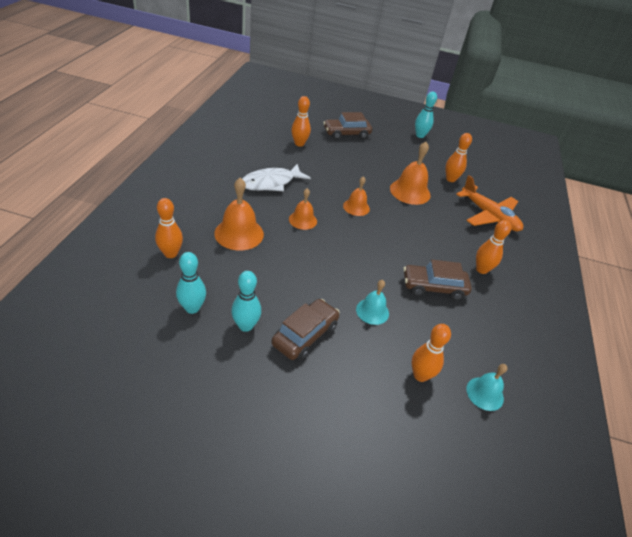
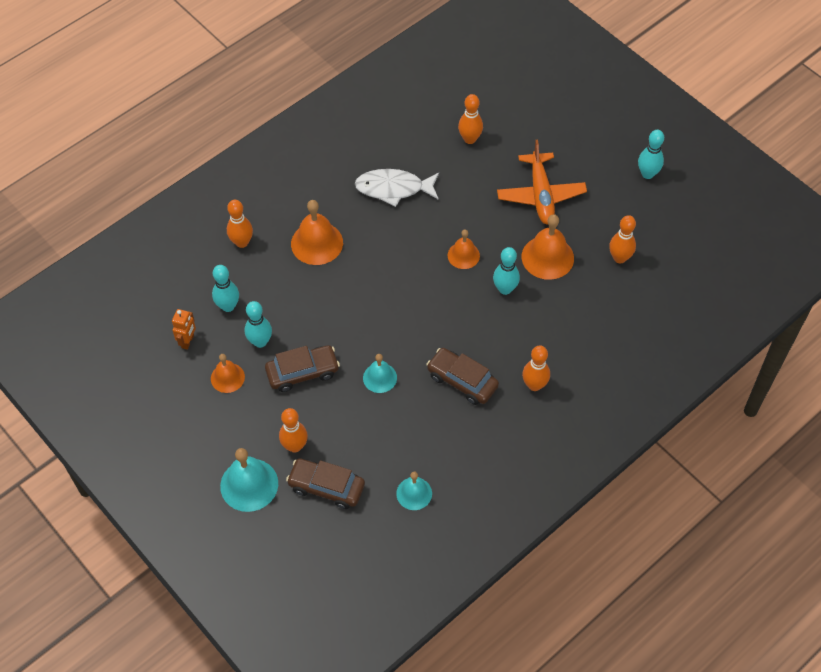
camera: 40 degrees right, 15 degrees up
(170, 355) = (188, 341): none -> orange robot
(303, 220) = (391, 250): orange bell -> orange bell (227, 377)
(337, 471) = (249, 484): none -> turquoise bell
(346, 134) = (544, 140): brown car -> brown car (326, 487)
(402, 218) = (505, 289): none -> turquoise bowling pin
(420, 375) = (372, 452): orange bowling pin -> orange bowling pin (295, 446)
(489, 216) = (615, 326): orange plane -> orange plane (541, 195)

